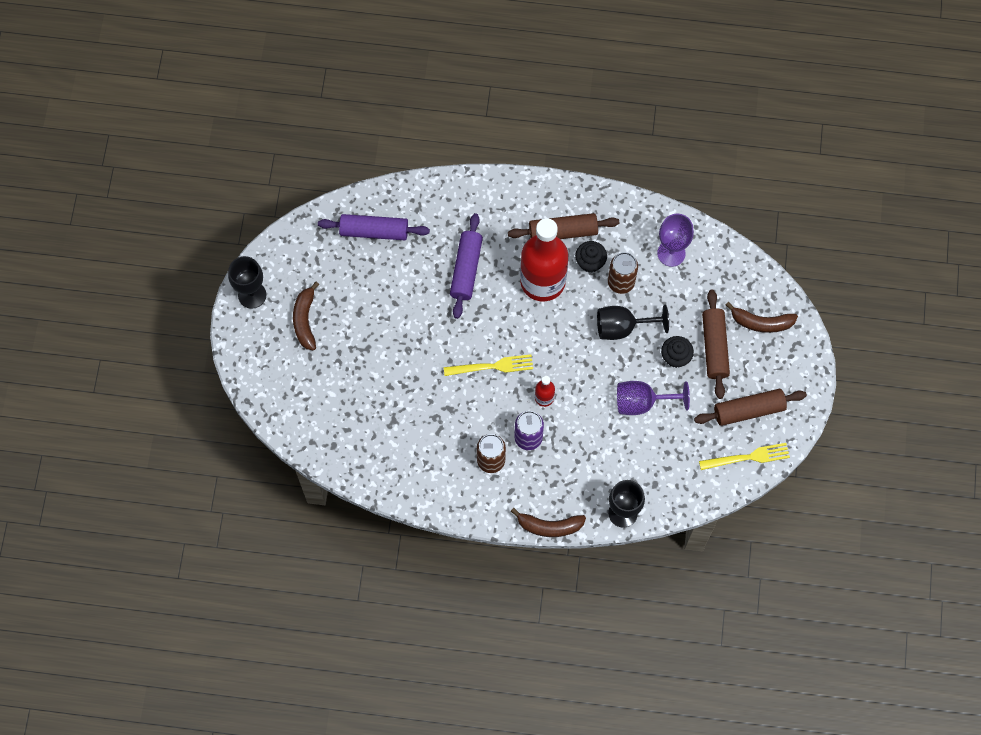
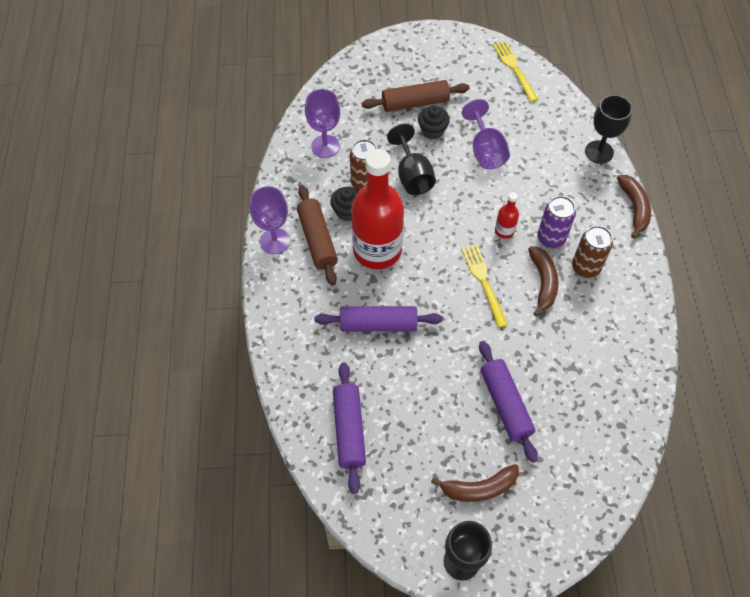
camera: 100 degrees left, 10 degrees down
(371, 357) = (505, 404): none -> purple rolling pin
(568, 195) = (275, 241): none -> purple goblet
(748, 410) = (470, 72): brown rolling pin -> none
(761, 322) = (382, 72): brown banana -> brown banana (543, 282)

